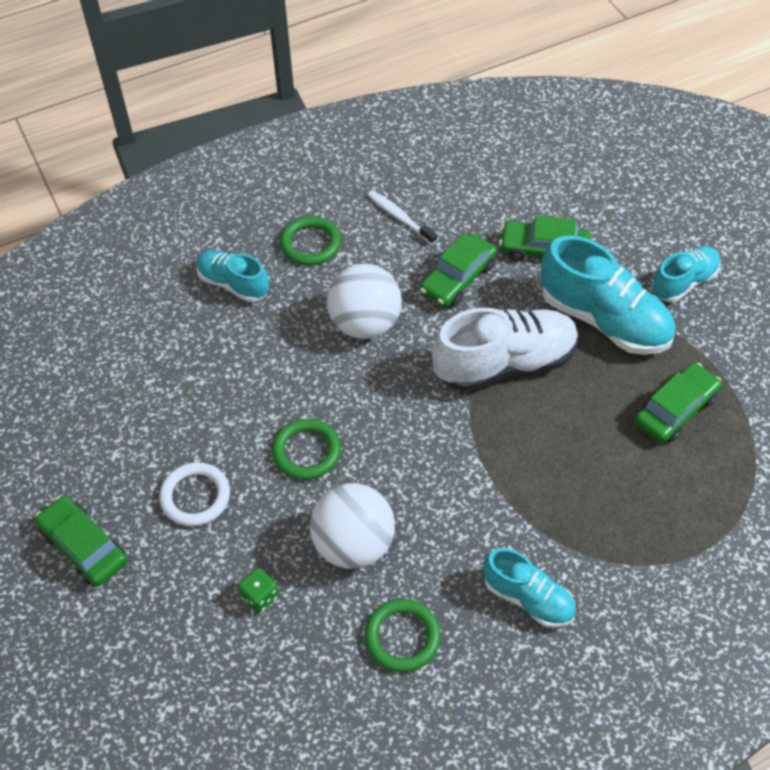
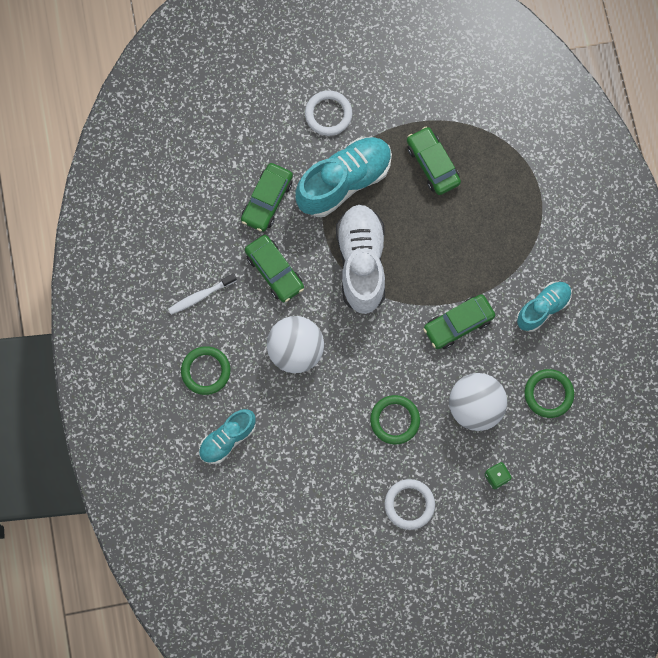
camera: 75 degrees left, 20 degrees up
(84, 546) = (427, 588): green car -> green car (458, 324)
(683, 282) = (328, 114): turquoise shoe -> white ring

